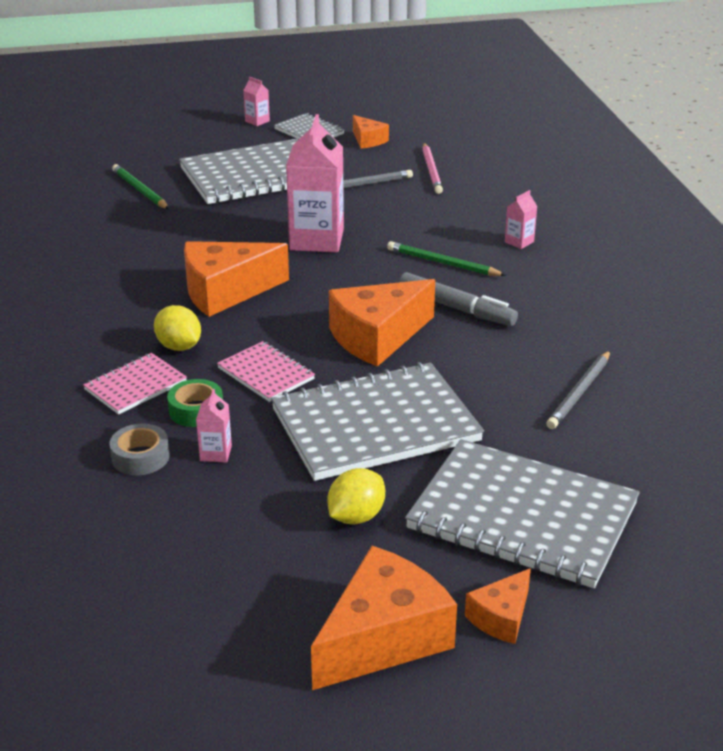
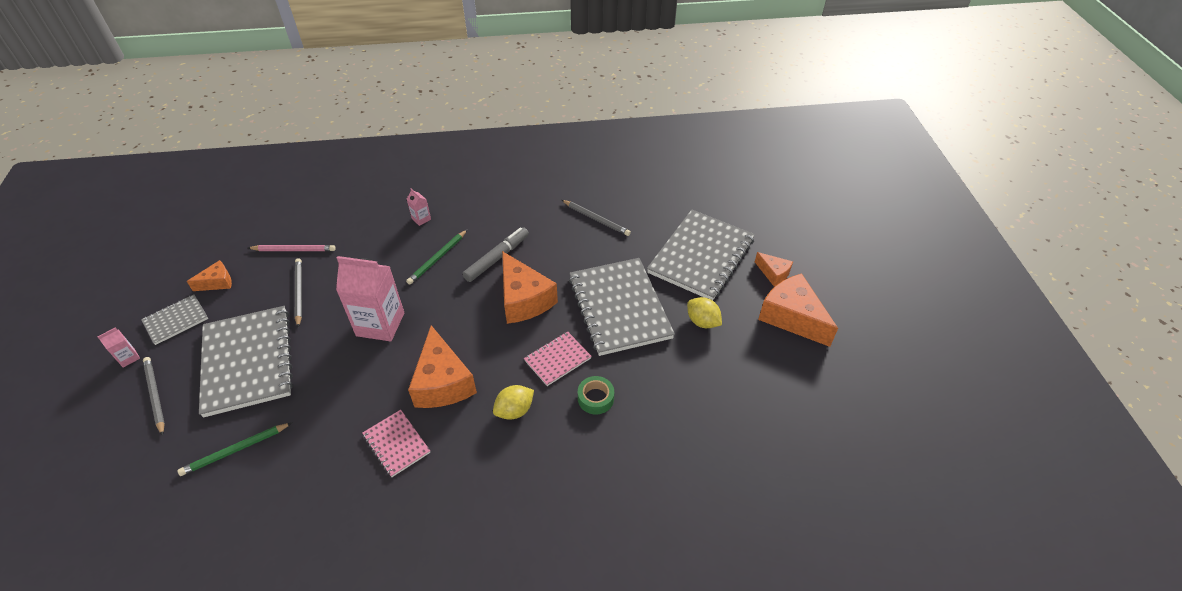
camera: 85 degrees left, 15 degrees up
(135, 386) = (562, 436): pink notebook -> pink notebook (396, 444)
(140, 457) = (645, 428): grey tape -> none
(210, 142) = (155, 396): none -> grey pencil
(215, 453) = (643, 387): pink carton -> none

